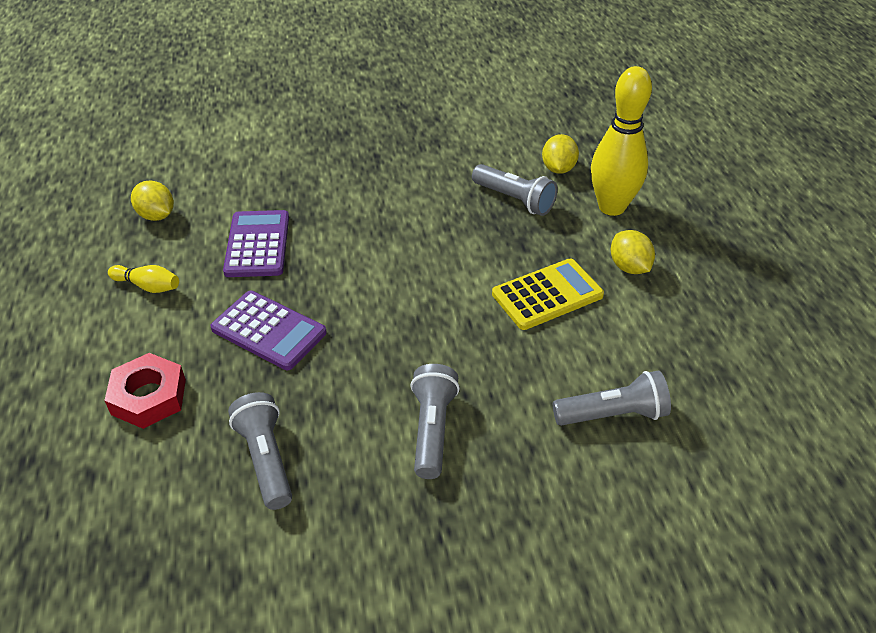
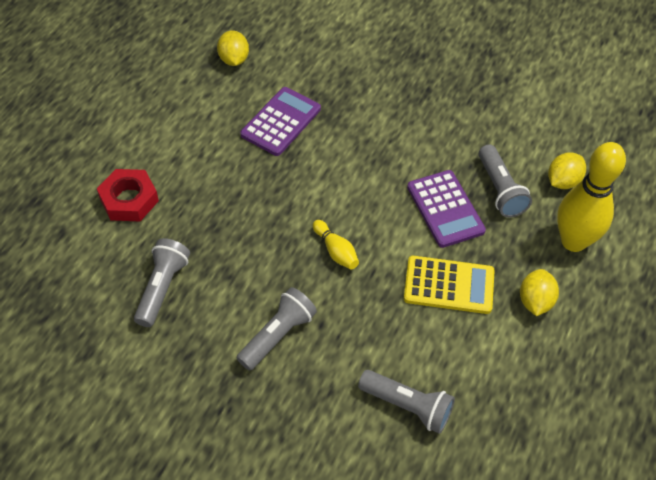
camera: 35 degrees right, 10 degrees up
(148, 286) = (187, 115): yellow bowling pin -> yellow bowling pin (336, 251)
(269, 331) = (235, 196): purple calculator -> purple calculator (445, 209)

